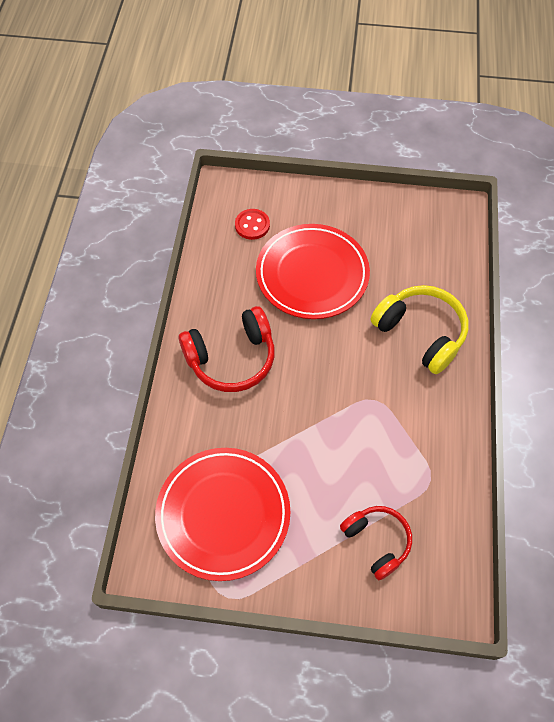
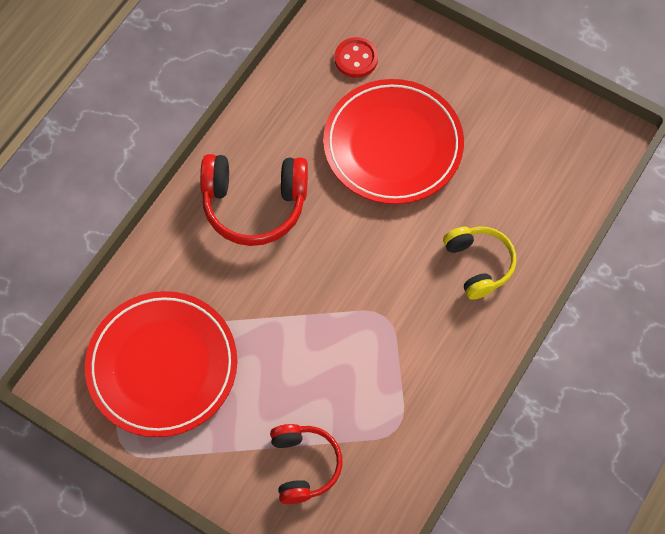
camera: 25 degrees right, 5 degrees up
(420, 333) = (478, 264): yellow headphones -> yellow headphones, size x0.66

